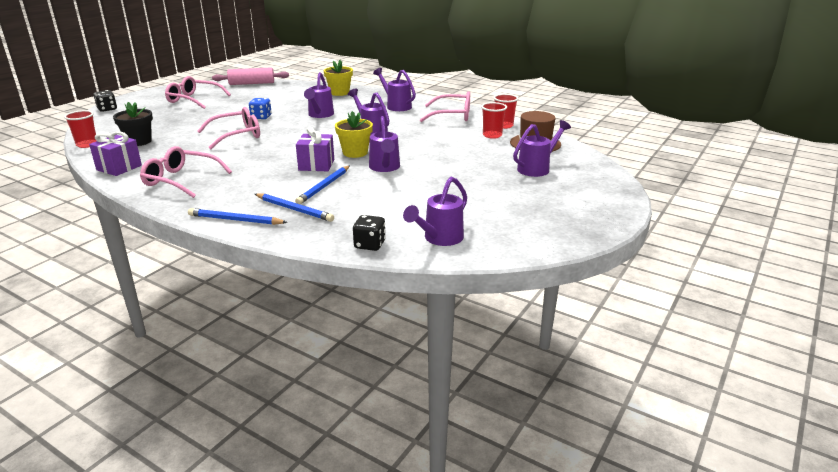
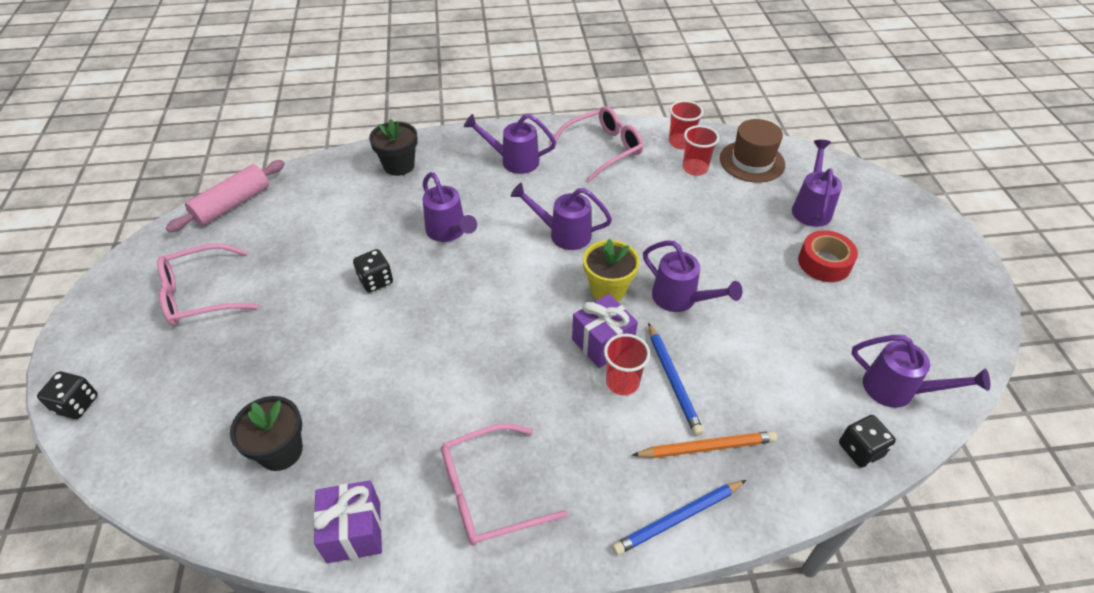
camera: 40 degrees left, 20 degrees up
(87, 144) = (202, 516): red cup -> red cup (622, 382)
(237, 135) = (407, 343): pink glasses -> none
(261, 117) = (376, 281): blue dice -> black dice
(294, 209) = (707, 447): blue pencil -> orange pencil
(339, 93) = (399, 165): yellow flower pot -> black flower pot
(439, 239) = (897, 390): purple watering can -> purple watering can turned 60 degrees counterclockwise
(499, 187) = (824, 263): none -> red tape

